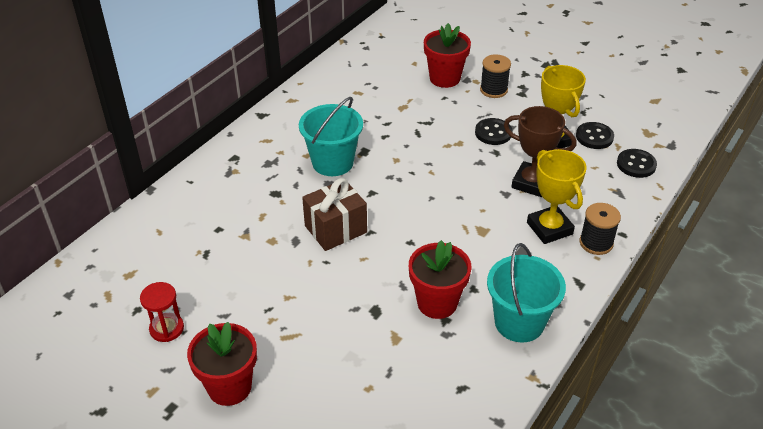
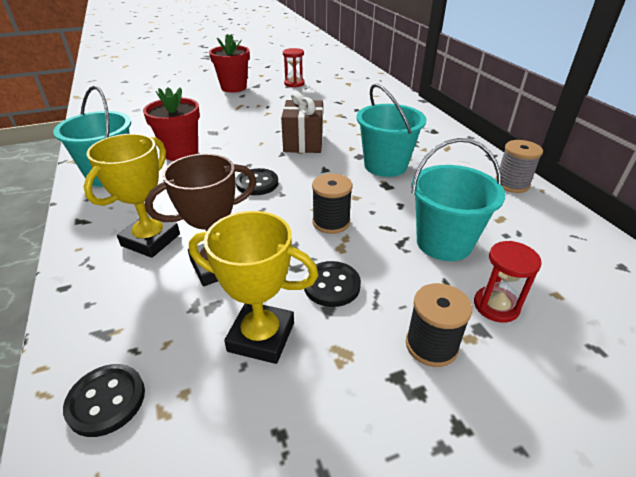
camera: 125 degrees right, 5 degrees down
(303, 96) = (512, 184): none -> grey spool
(409, 107) = (444, 243): none -> turquoise bucket
(445, 78) = (496, 306): red flower pot -> red hourglass
(549, 228) = (151, 240): yellow trophy -> yellow trophy turned 75 degrees counterclockwise
(594, 137) = (213, 395): black button -> black button (257, 183)
(596, 243) = (89, 259): black spool -> black spool (331, 222)

